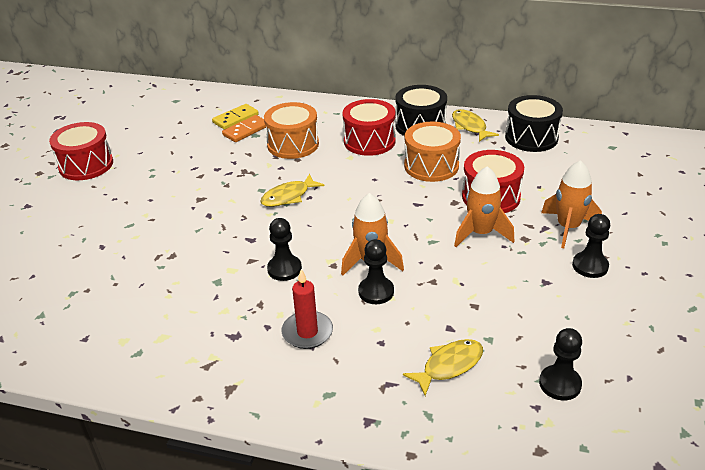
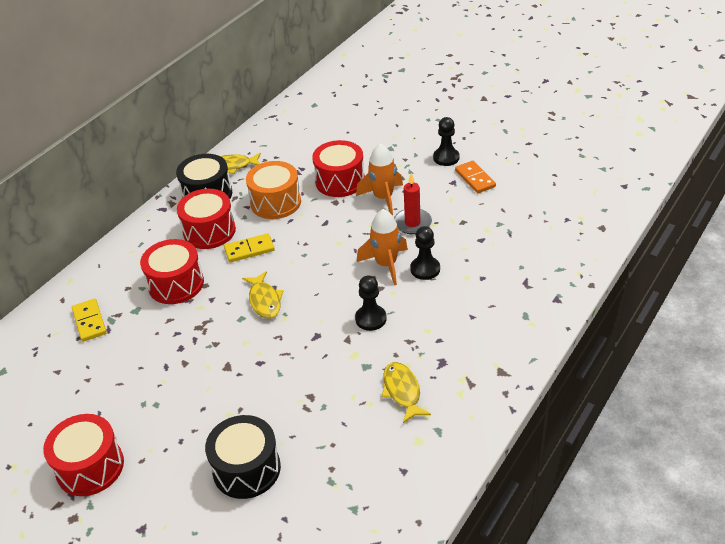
camera: 70 degrees left, 5 degrees up
(246, 130) = (122, 316): orange domino -> orange domino (475, 179)
(293, 144) = (176, 284): orange drum -> red drum
(307, 332) = (455, 316): red candle -> red candle (412, 223)
(354, 169) = (249, 250): none -> yellow domino
(449, 366) = (518, 248): yellow fish -> yellow fish (402, 391)
(531, 137) = (273, 139): black drum -> black drum (246, 469)
(560, 384) = (551, 204): black pawn -> none
(568, 228) = (399, 155): orange rocket -> none

